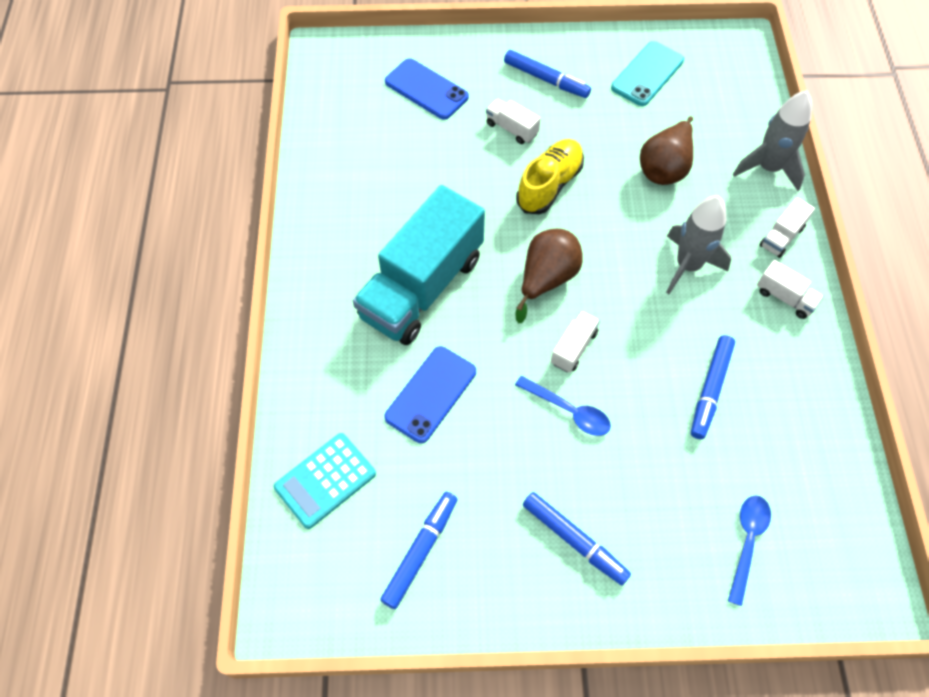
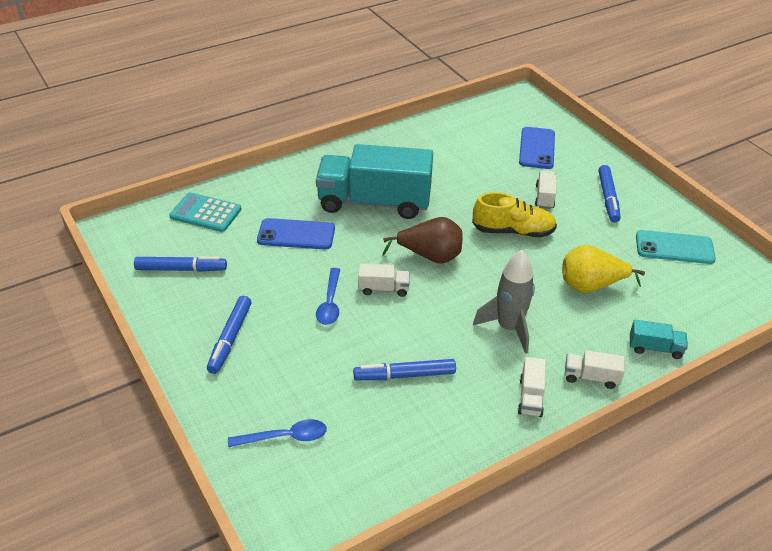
camera: 60 degrees right, 20 degrees down
(665, 168) = (591, 286): brown pear -> yellow pear
(768, 168) = (655, 348): grey rocket -> turquoise truck

